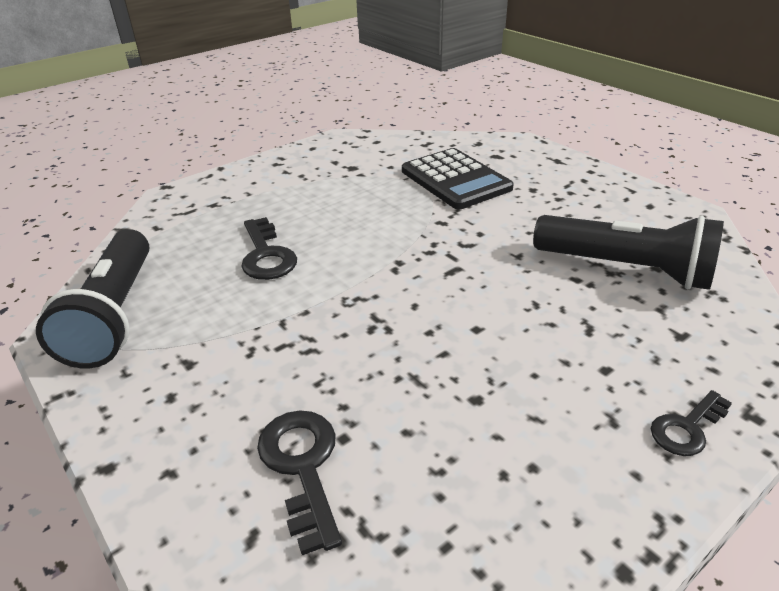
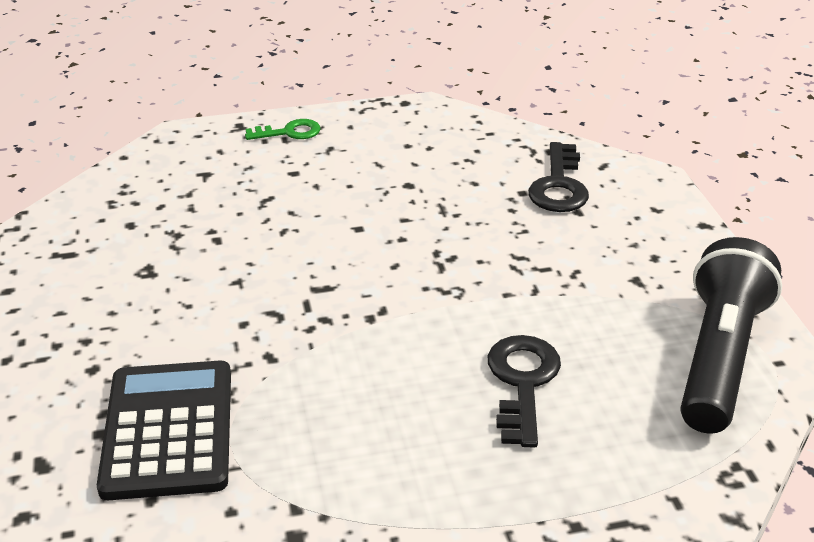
camera: 155 degrees left, 0 degrees up
(625, 269) = (159, 232): black flashlight -> none
(687, 428) = (289, 132): black key -> green key

